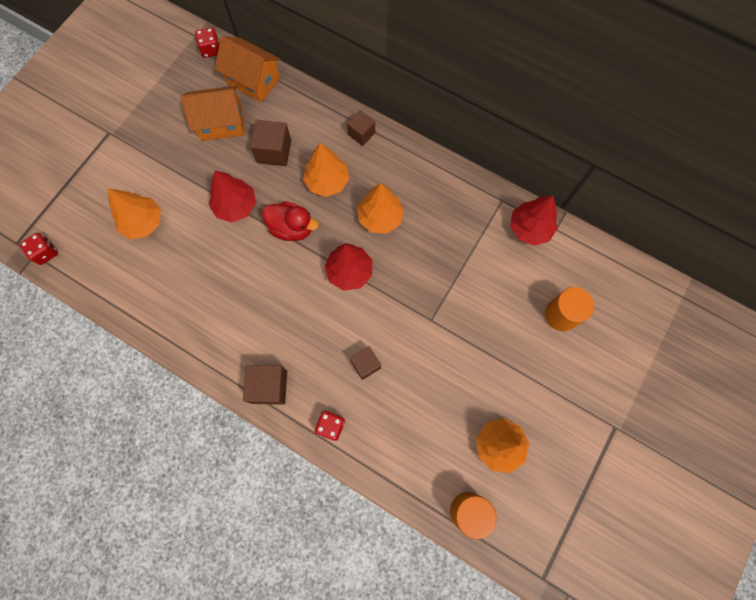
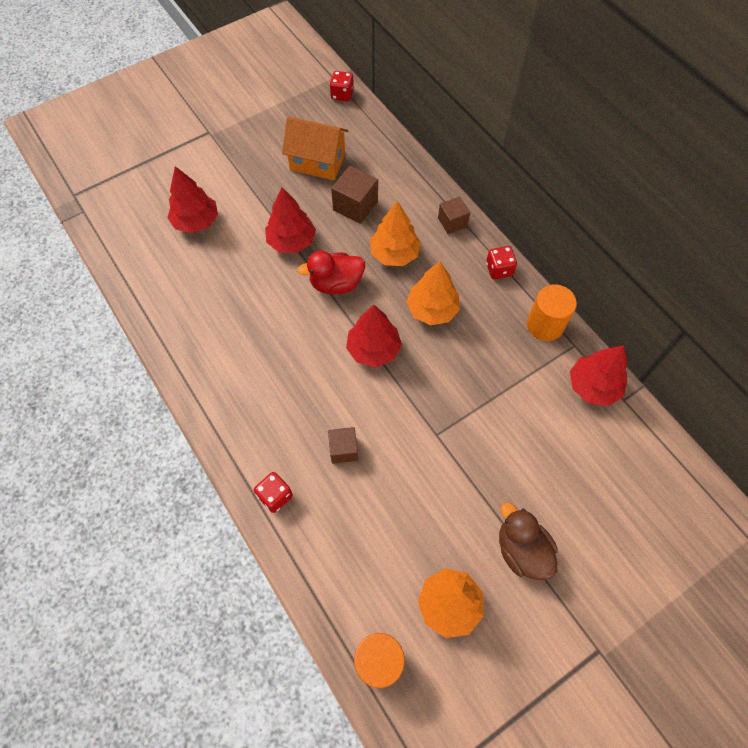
camera: 25 degrees right, 10 degrees down
(45, 252) = (94, 213): red dice -> red dice (499, 269)
(143, 222) = (196, 221): orange tree -> red tree
(253, 81) = (368, 136): orange house -> none
(269, 387) = (233, 427): brown cube -> none
(292, 228) = (336, 283): red duck -> red duck turned 120 degrees clockwise
(532, 380) = (521, 550): none -> brown duck
(561, 315) = (588, 493): orange cylinder -> orange cylinder (545, 325)

